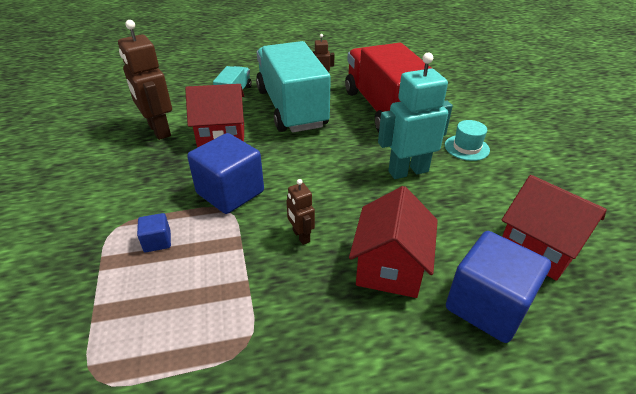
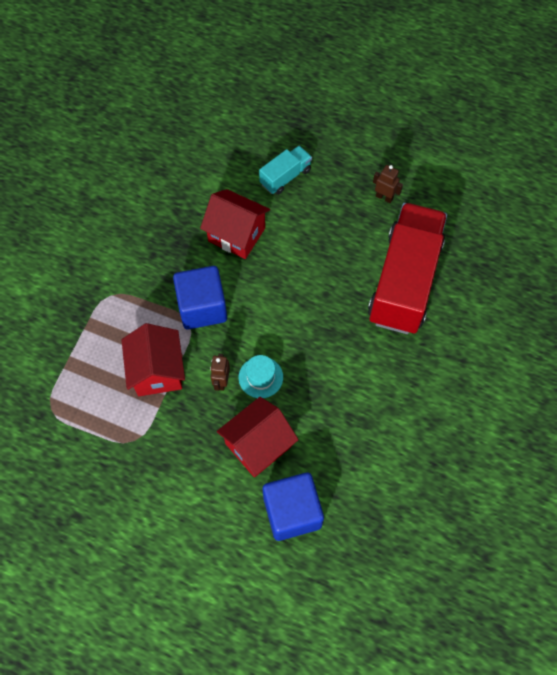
camera: 35 degrees right, 25 degrees up
(157, 241) = (129, 326): blue cube -> none
(159, 130) = (192, 196): brown robot -> none
(291, 108) = (322, 228): turquoise truck -> none
(408, 171) = (352, 369): turquoise robot -> none
(466, 148) = (429, 374): turquoise hat -> turquoise hat (260, 377)
(538, 248) = (373, 499): red house -> red house (157, 371)

